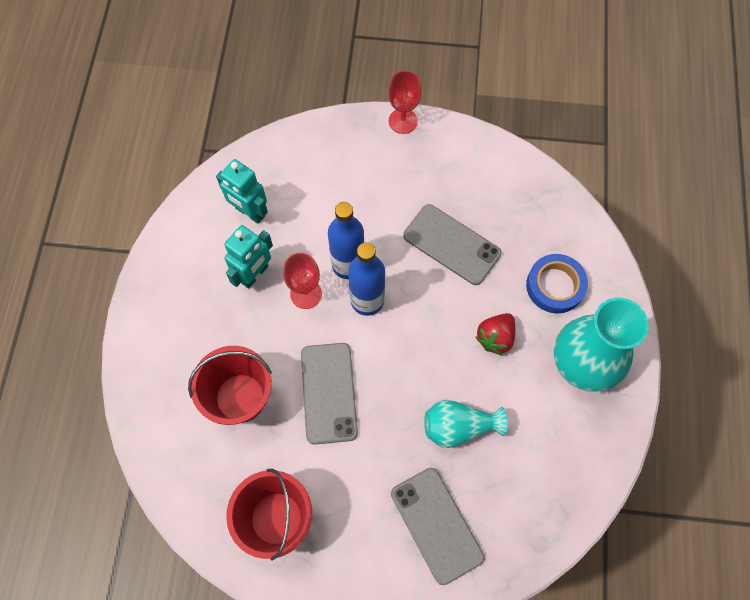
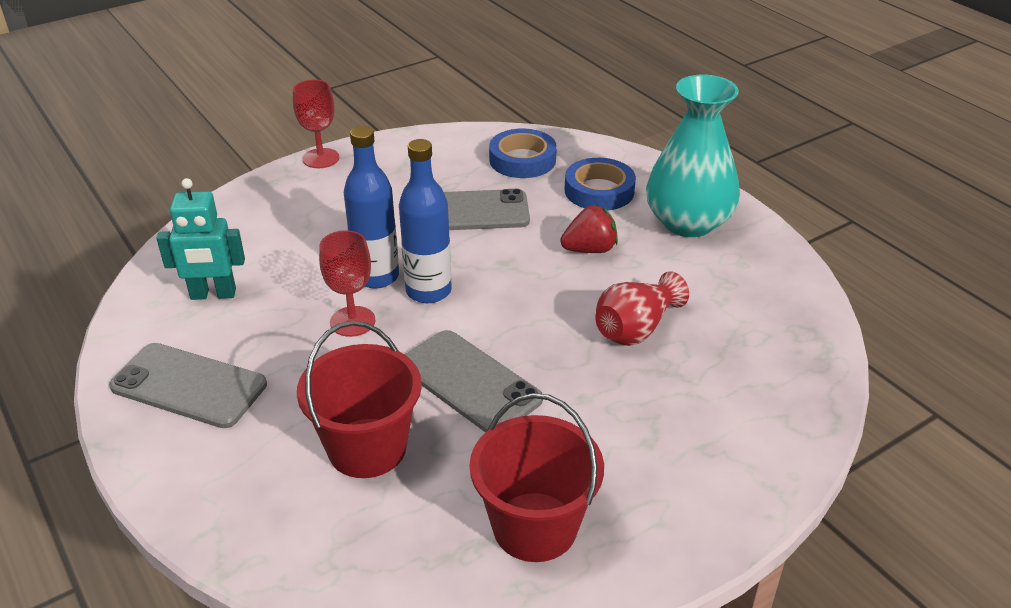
camera: 40 degrees left, 30 degrees down
(254, 274) = (272, 338): turquoise robot -> none
(436, 525) = (711, 414): grey phone -> grey phone (189, 386)
(458, 427) = (636, 329): turquoise vase -> red vase
(495, 338) = (589, 249): red strawberry -> red strawberry turned 105 degrees counterclockwise
(532, 216) = (522, 160): none -> blue tape

